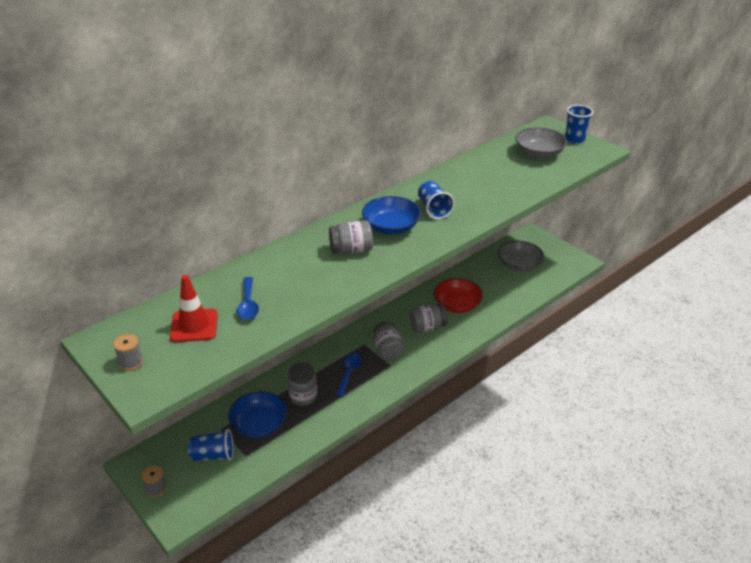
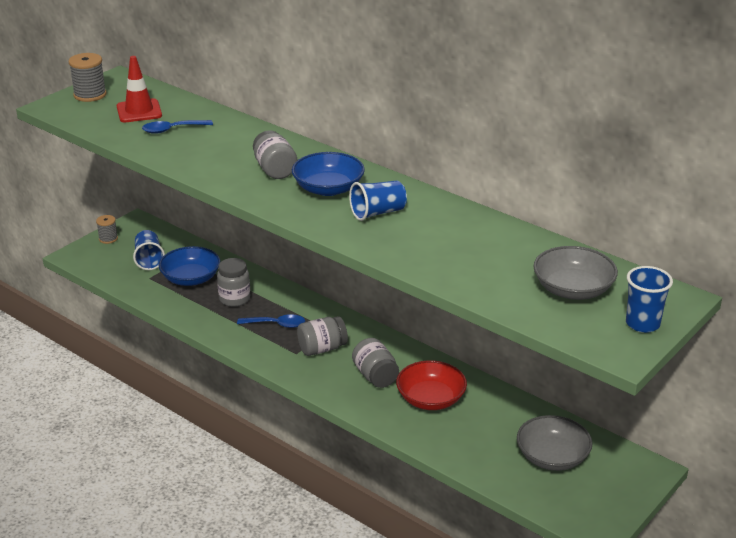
camera: 80 degrees right, 5 degrees down
(131, 362) = (90, 95): grey spool -> grey spool, size x1.58

